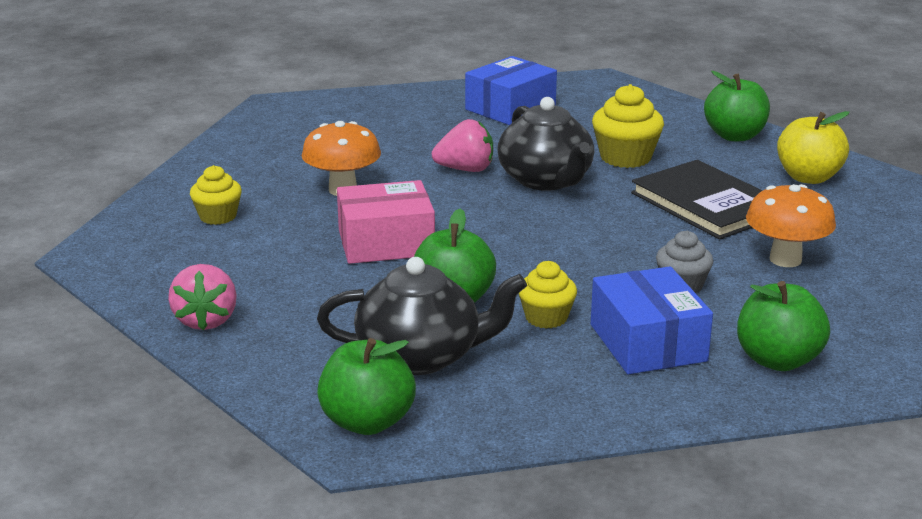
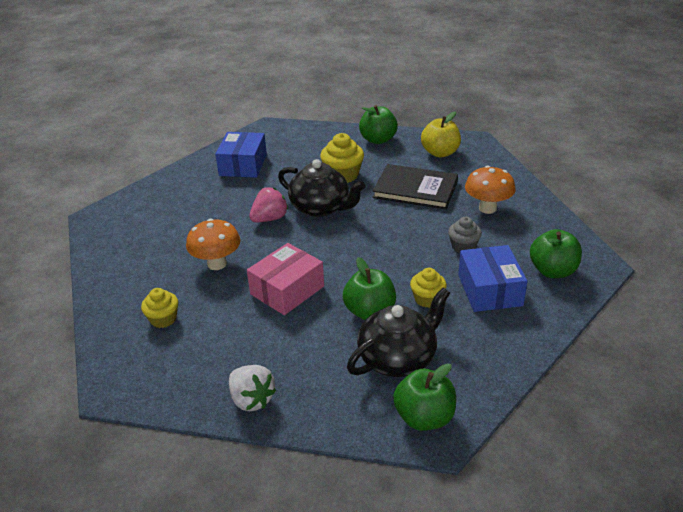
camera: 35 degrees left, 10 degrees up
(206, 320) = (252, 399): pink strawberry -> white strawberry
(648, 343) = (490, 290): blue box -> blue box turned 45 degrees clockwise

